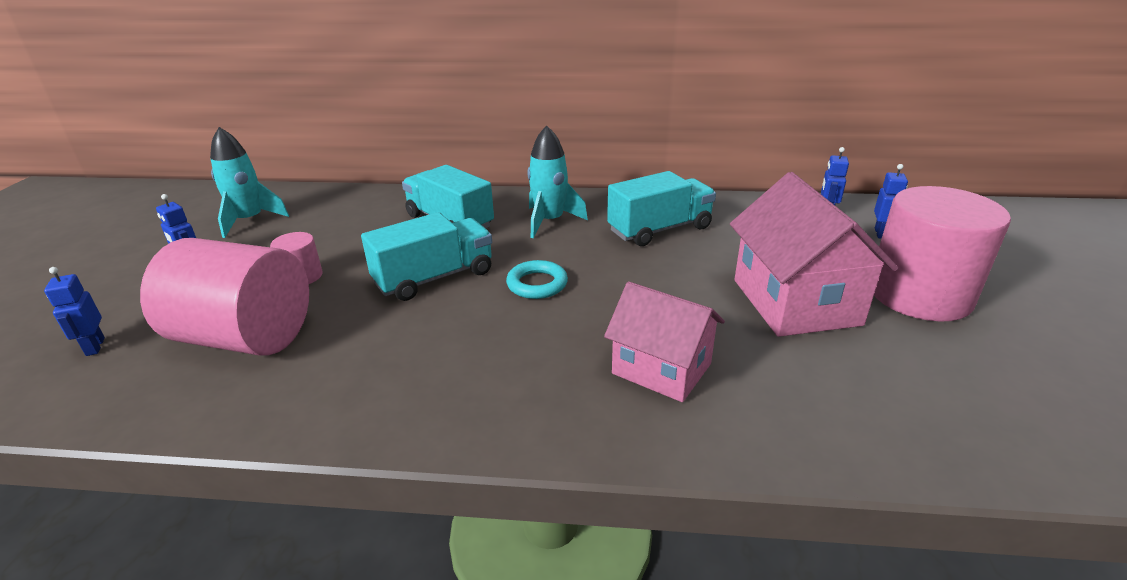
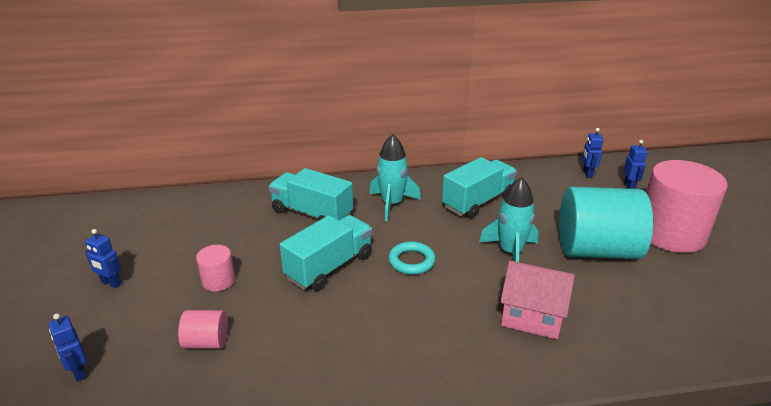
camera: 15 degrees left, 0 degrees up
(245, 337) = (206, 342): pink cylinder -> pink cylinder, size x0.45
(250, 220) = (135, 233): turquoise rocket -> turquoise rocket (510, 252)
(795, 302) = (596, 250): pink house -> turquoise cylinder

